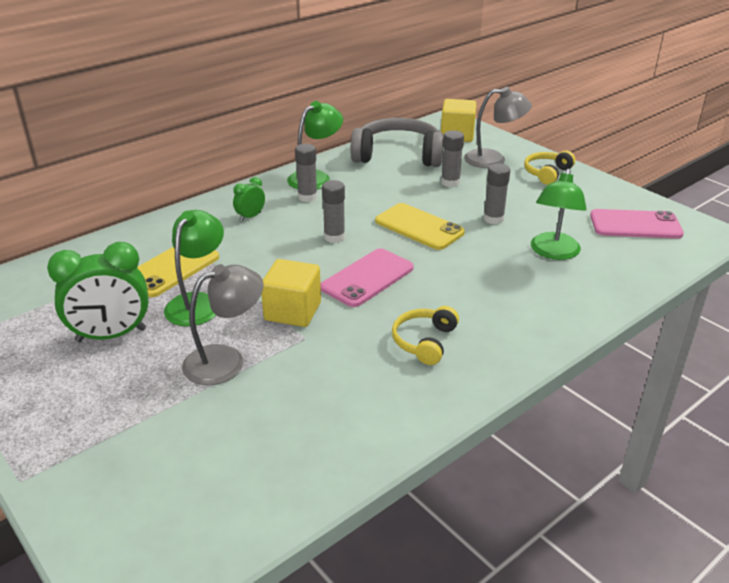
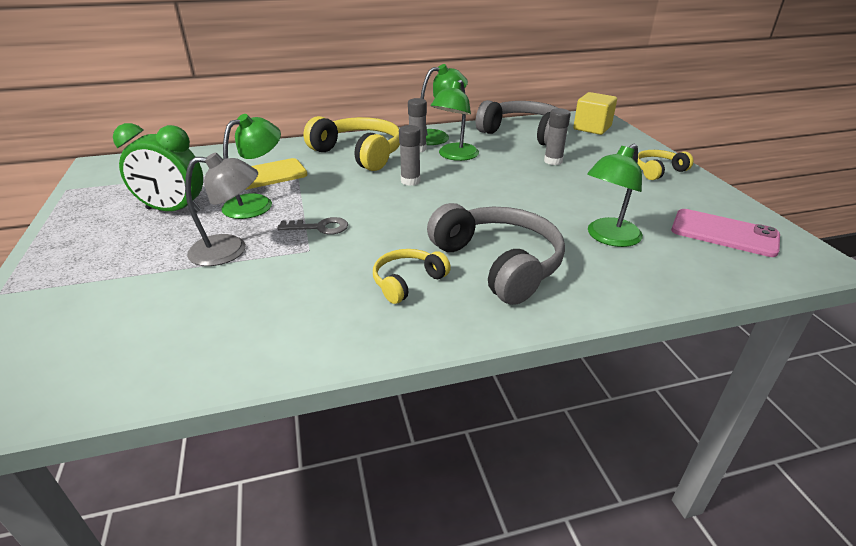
camera: 25 degrees right, 0 degrees up
(250, 216) = (359, 154): green clock -> yellow headphones
(293, 311) = (320, 227): yellow cube -> grey key
(352, 197) = (454, 156): none -> green lamp
(367, 278) = (407, 217): pink phone -> none
(419, 227) = (492, 189): yellow phone -> none
(485, 302) = (499, 263): none -> grey headphones
(493, 159) = (611, 151): grey lamp -> none
(493, 219) = (569, 197): grey glue stick -> none

